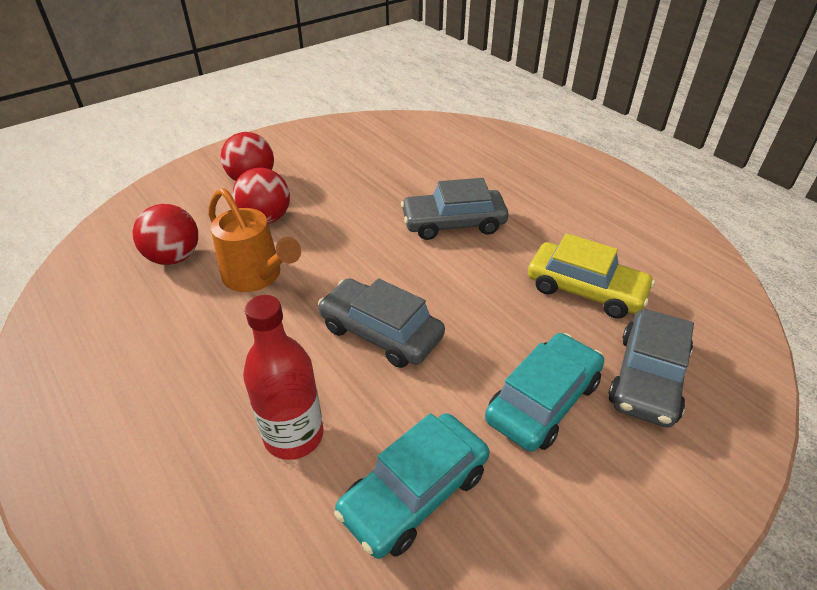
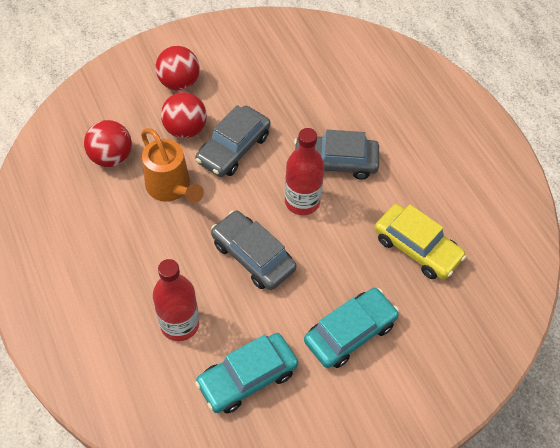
camera: 10 degrees right, 15 degrees up
(427, 265) = (302, 201): none -> red bottle
(647, 377) = (430, 330): grey car -> grey car (233, 148)

